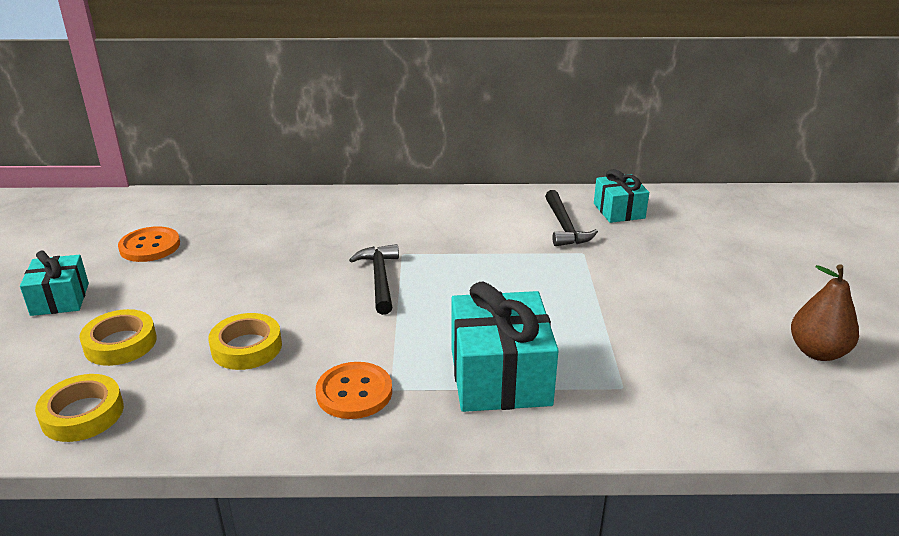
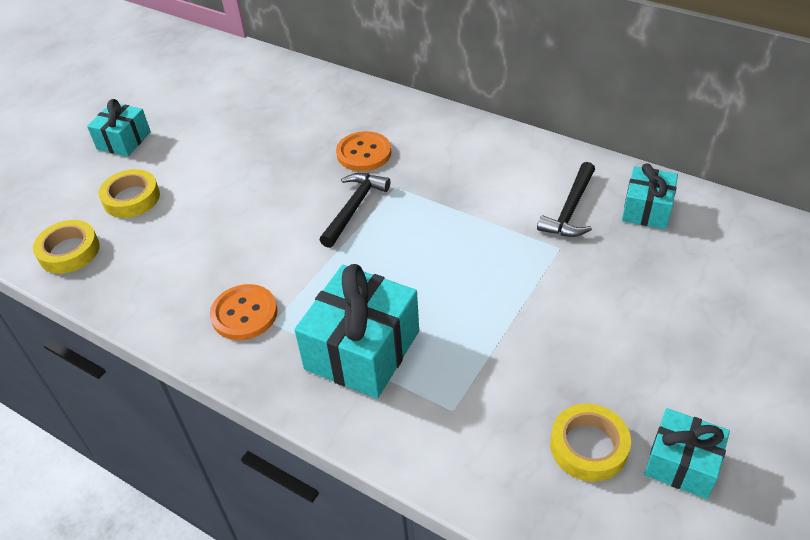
camera: 35 degrees right, 15 degrees up
(150, 246) = (214, 109): orange button -> orange button (364, 153)
(246, 347) = (206, 237): yellow tape -> yellow tape (588, 446)
(817, 352) = (681, 464): brown pear -> turquoise gift

